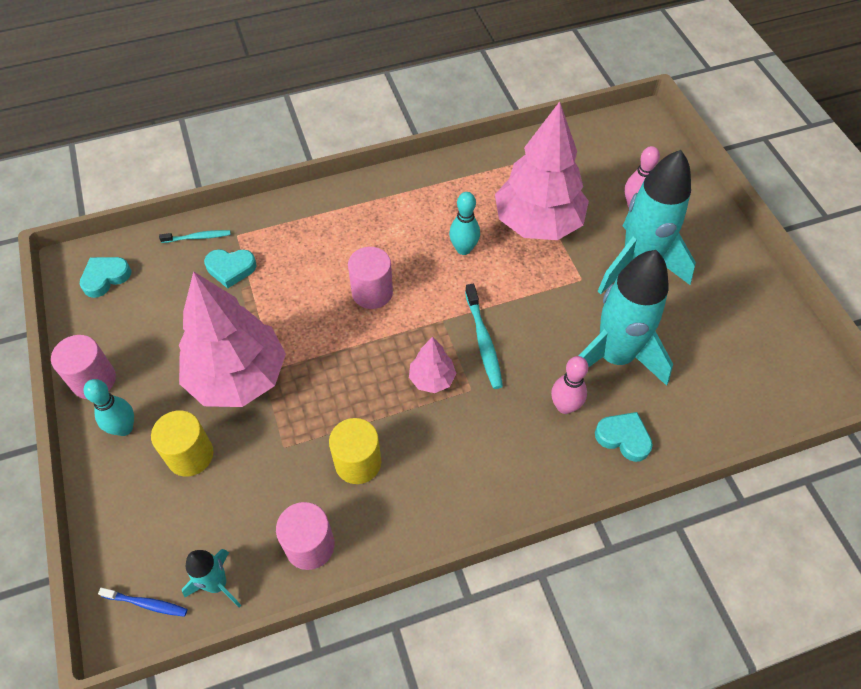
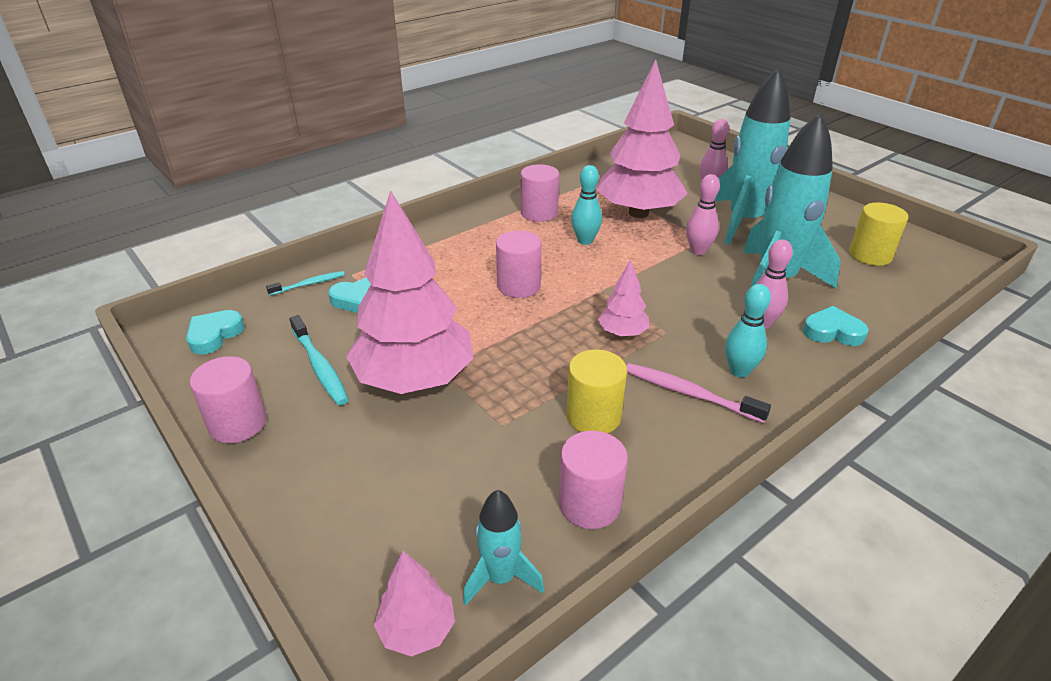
camera: 20 degrees left, 20 degrees down
(124, 428) = (298, 457): turquoise bowling pin -> turquoise bowling pin (739, 371)
(146, 603) = (417, 629): blue toothbrush -> pink tree
(190, 455) = (395, 460): yellow cylinder -> yellow cylinder (870, 255)
(440, 196) = (539, 213): none -> pink cylinder
(449, 465) = (689, 393): none -> pink toothbrush
(483, 341) = (651, 296): turquoise toothbrush -> turquoise toothbrush (320, 366)
(564, 294) = (698, 251): none -> pink bowling pin

